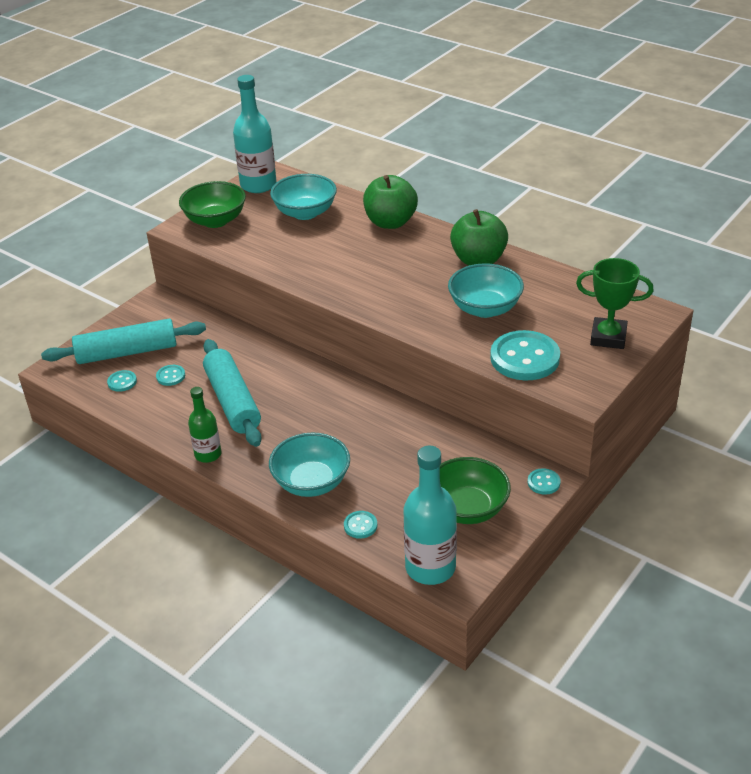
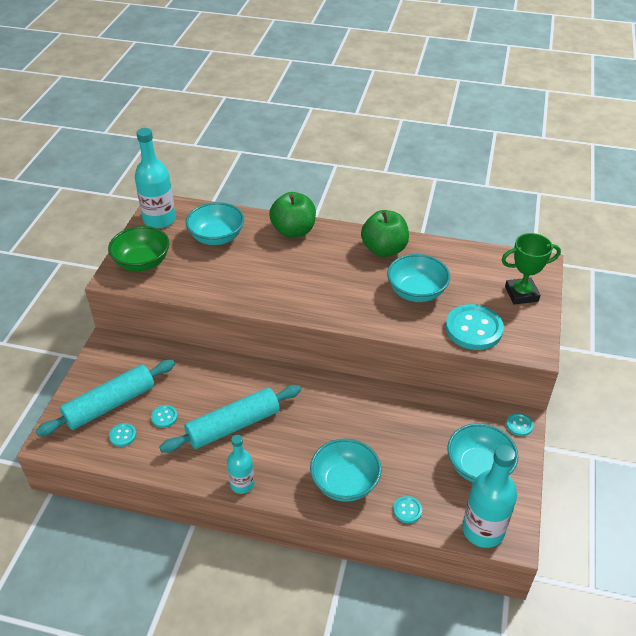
camera: 25 degrees left, 5 degrees up
(208, 454) = (242, 484): green bottle -> turquoise bottle
(232, 401) = (233, 426): turquoise rolling pin -> turquoise rolling pin turned 75 degrees counterclockwise
(467, 509) = (478, 467): green bowl -> turquoise bowl

